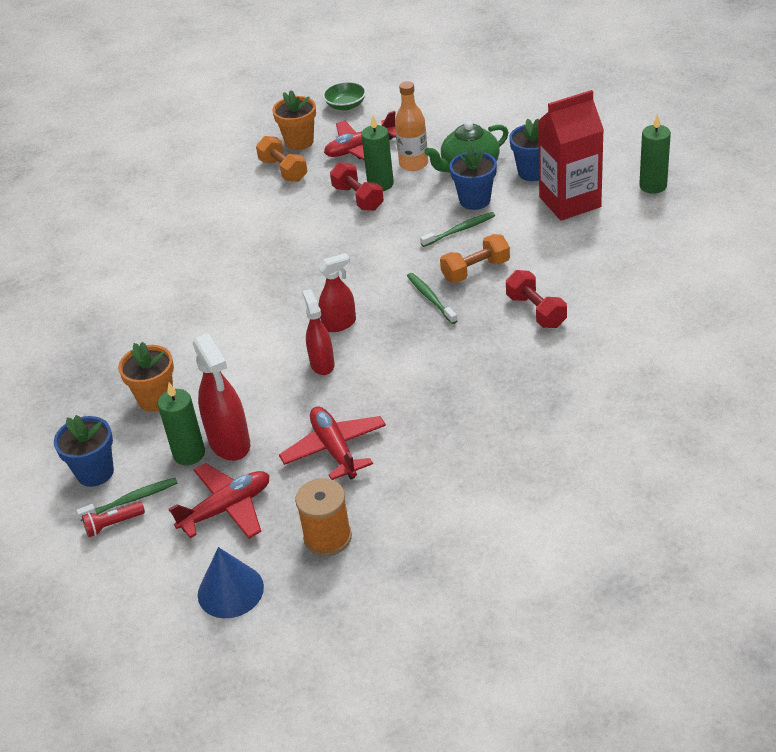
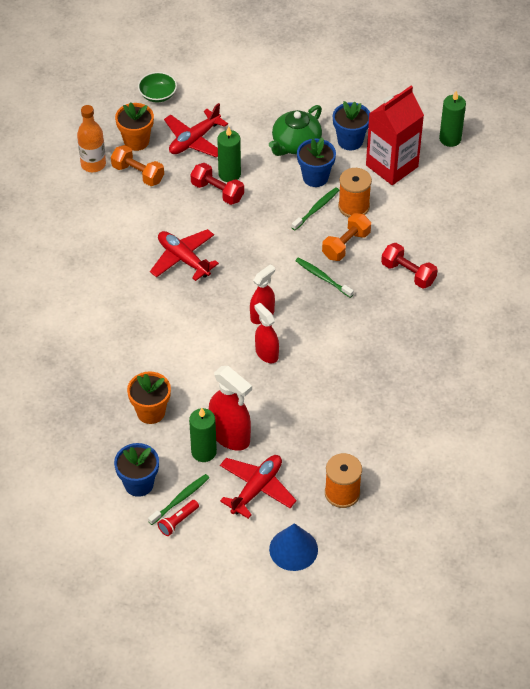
camera: 25 degrees left, 10 degrees up
(334, 449) = (312, 423): red plane -> red plane (183, 259)
(413, 164) = (247, 149): orange bottle -> orange bottle (93, 164)
(504, 234) = (353, 206): none -> orange spool

